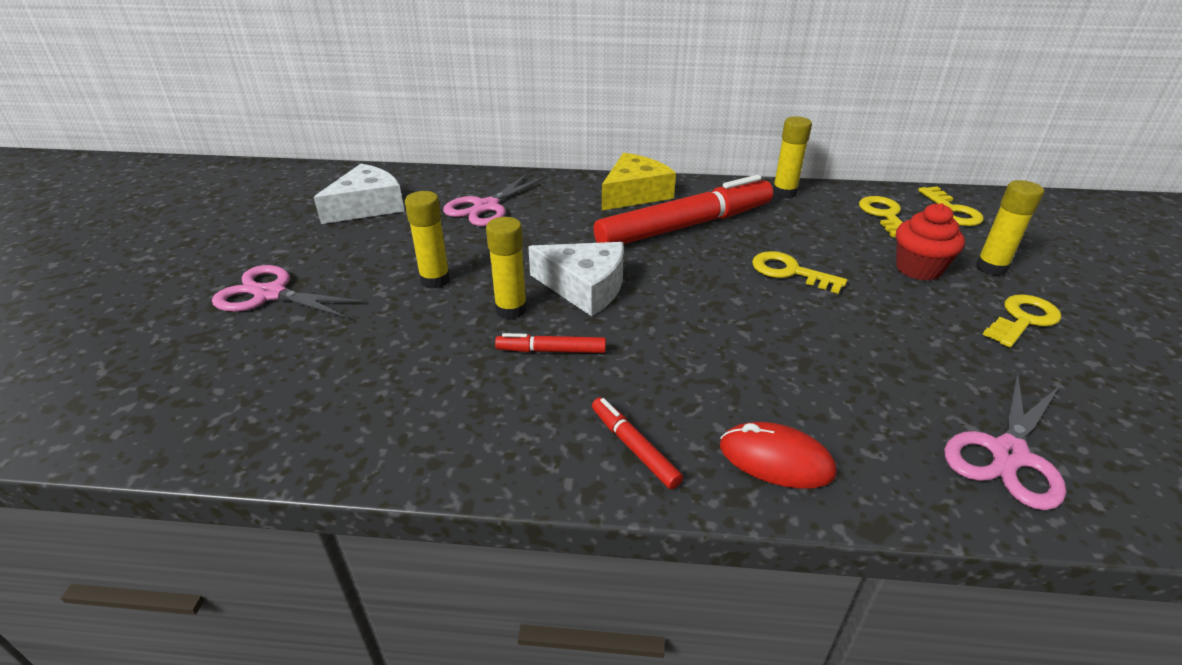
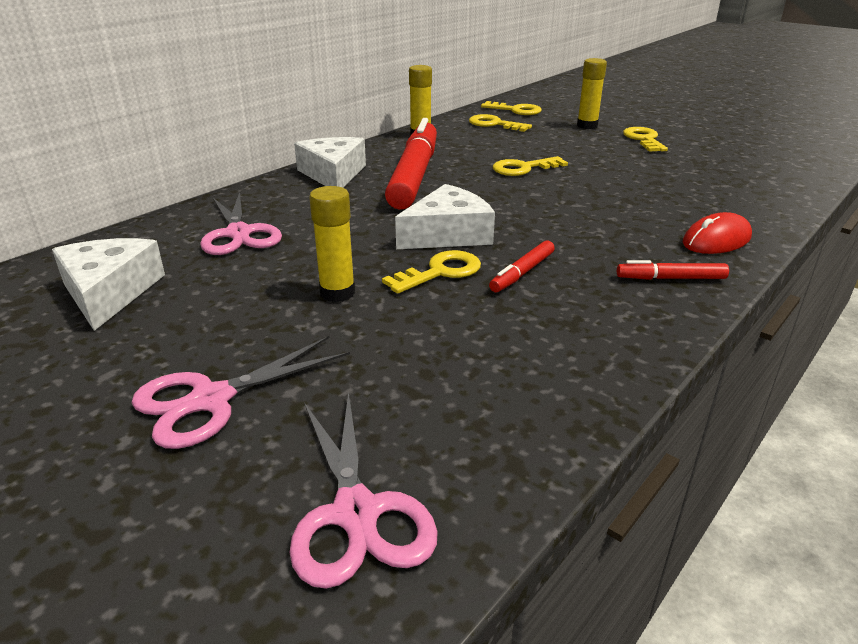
camera: 55 degrees left, 5 degrees down
(511, 310) = (440, 272): yellow glue stick -> yellow key
(634, 194) = (333, 174): yellow cheese -> white cheese
(918, 269) = (566, 139): red cupcake -> none
(1008, 454) = (753, 186): pink scissors -> pink scissors (356, 513)

